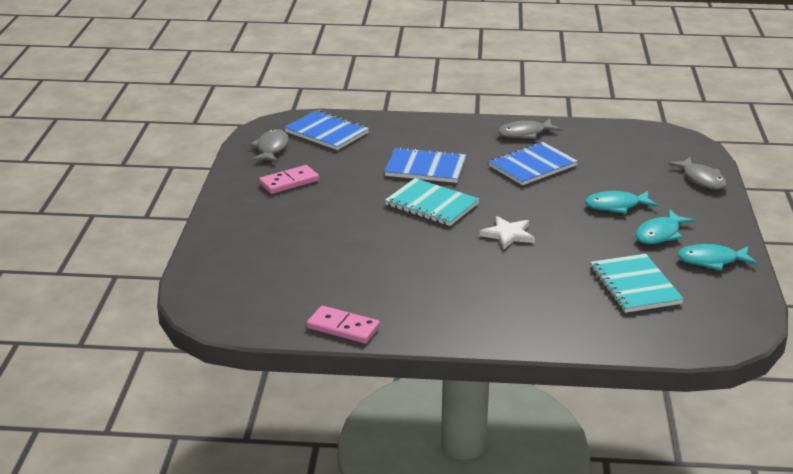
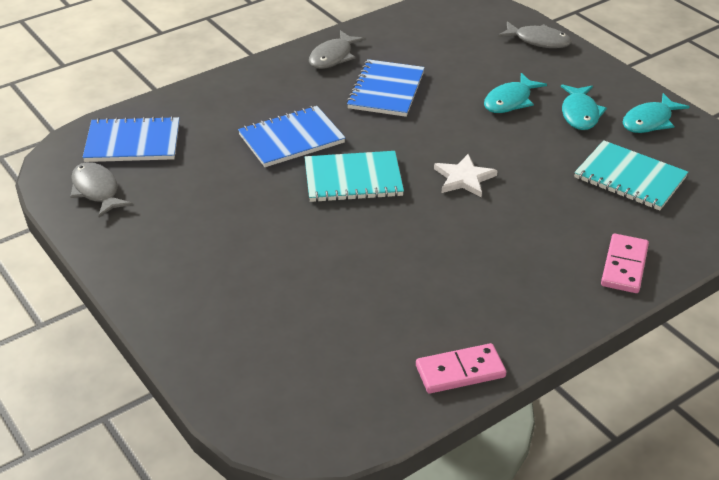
camera: 40 degrees left, 10 degrees up
(289, 182) = (173, 224): pink domino -> pink domino (624, 266)

